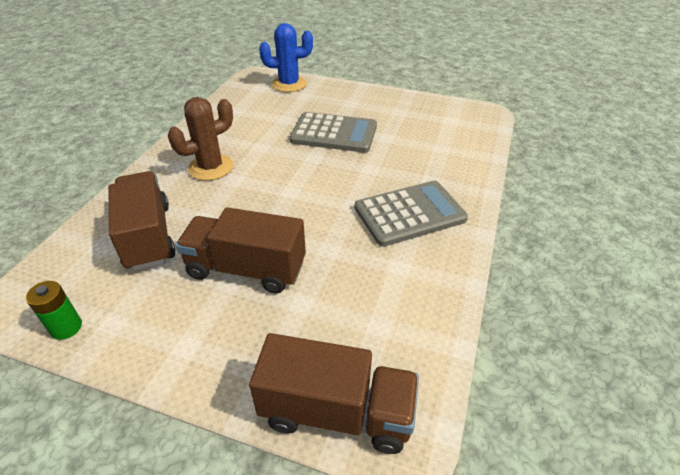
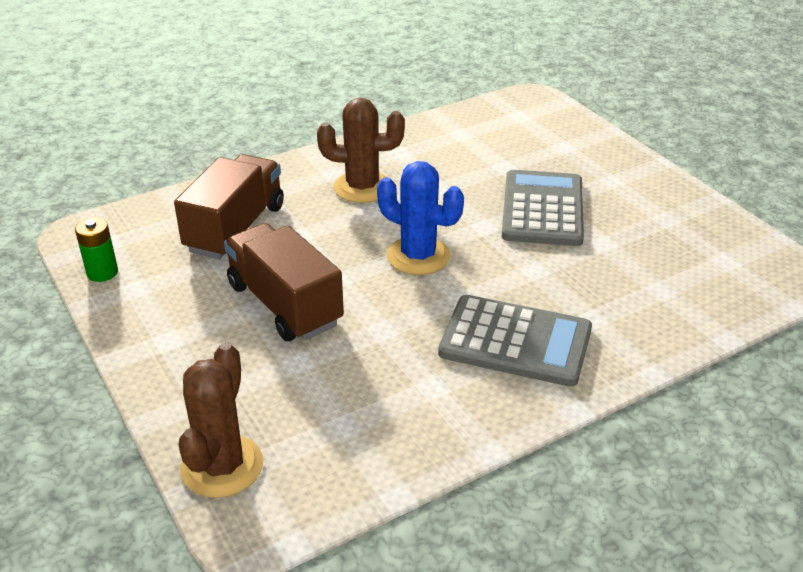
camera: 40 degrees right, 5 degrees down
(289, 84) = (561, 125): blue cactus -> blue cactus (418, 256)
(334, 133) = (542, 209): grey calculator -> grey calculator turned 135 degrees counterclockwise
(337, 412) = (222, 466): brown truck -> brown cactus

